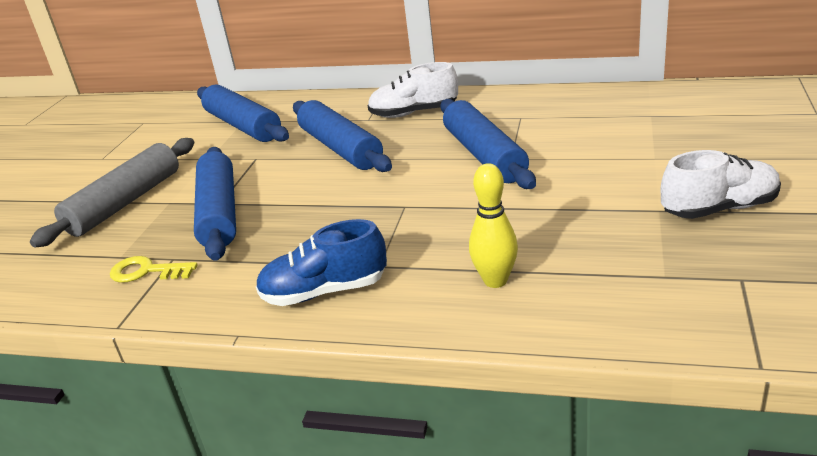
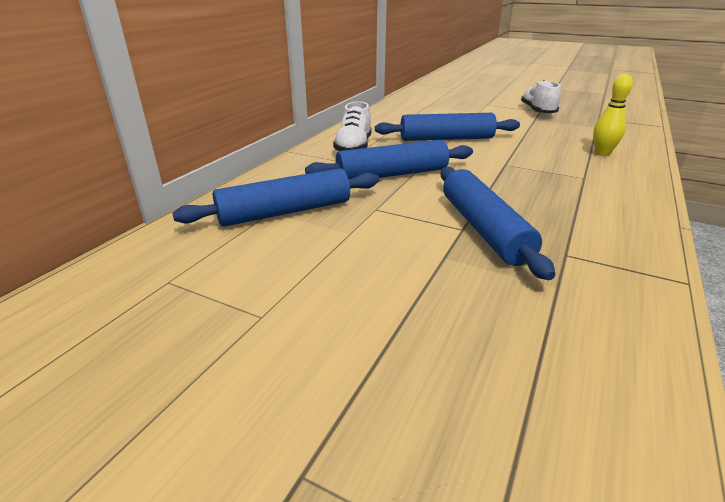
camera: 80 degrees left, 0 degrees up
(125, 203) = (428, 287): grey rolling pin -> none
(147, 271) = (590, 268): yellow key -> none
(220, 213) = (484, 229): blue rolling pin -> blue rolling pin turned 75 degrees clockwise
(324, 291) = (618, 194): blue shoe -> none

